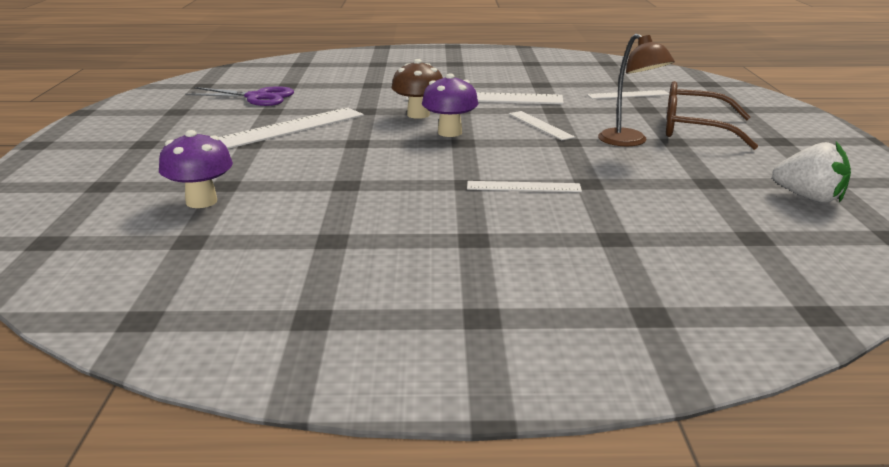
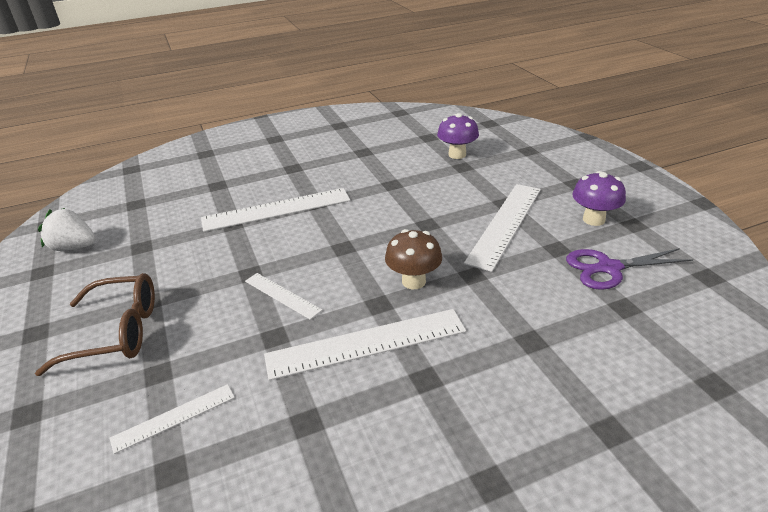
camera: 160 degrees right, 10 degrees up
(449, 132) = (362, 258): purple mushroom -> purple mushroom (593, 219)
(523, 187) = (276, 209): white ruler -> white ruler, size x1.87
(629, 142) = (193, 288): brown lamp -> none

